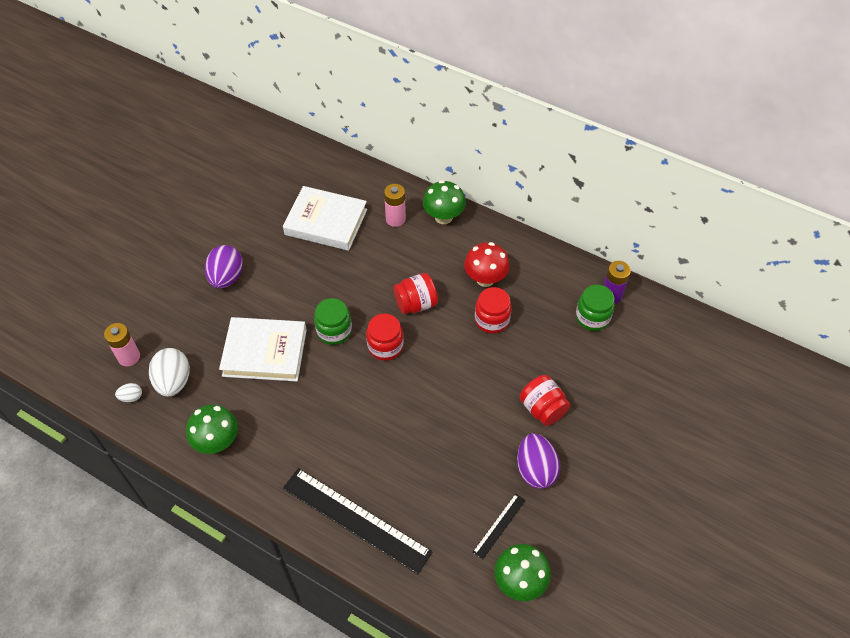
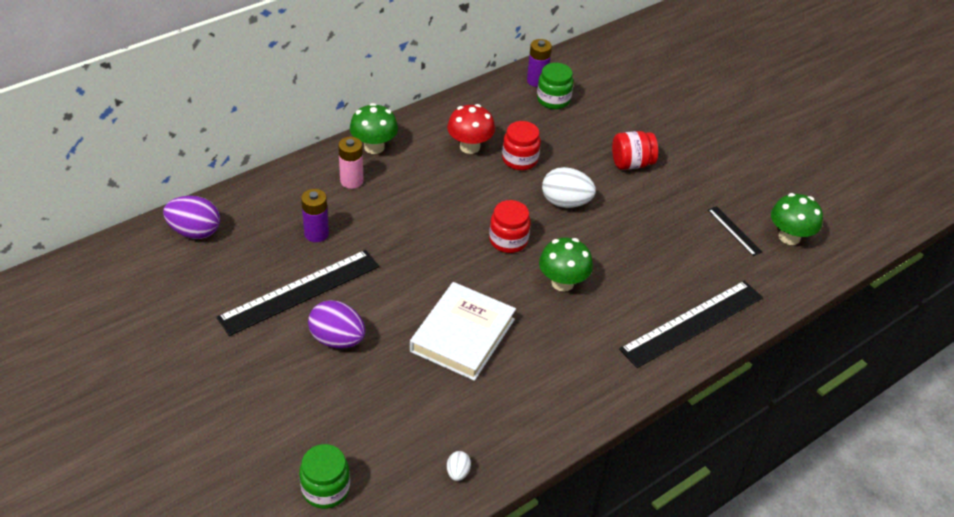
camera: 70 degrees left, 10 degrees down
(129, 357) = (398, 461): pink battery -> none
(174, 381) = (457, 426): white egg -> white egg (565, 202)
(217, 441) = (556, 407): green mushroom -> green mushroom (562, 282)
(263, 237) = (299, 291): none -> black ruler
(326, 222) = (316, 234): white book -> purple battery
(334, 331) = (467, 272): green jar -> green jar (326, 489)
(416, 304) = (470, 202): red jar -> none
(535, 469) = (689, 190): purple egg -> purple egg (195, 231)

